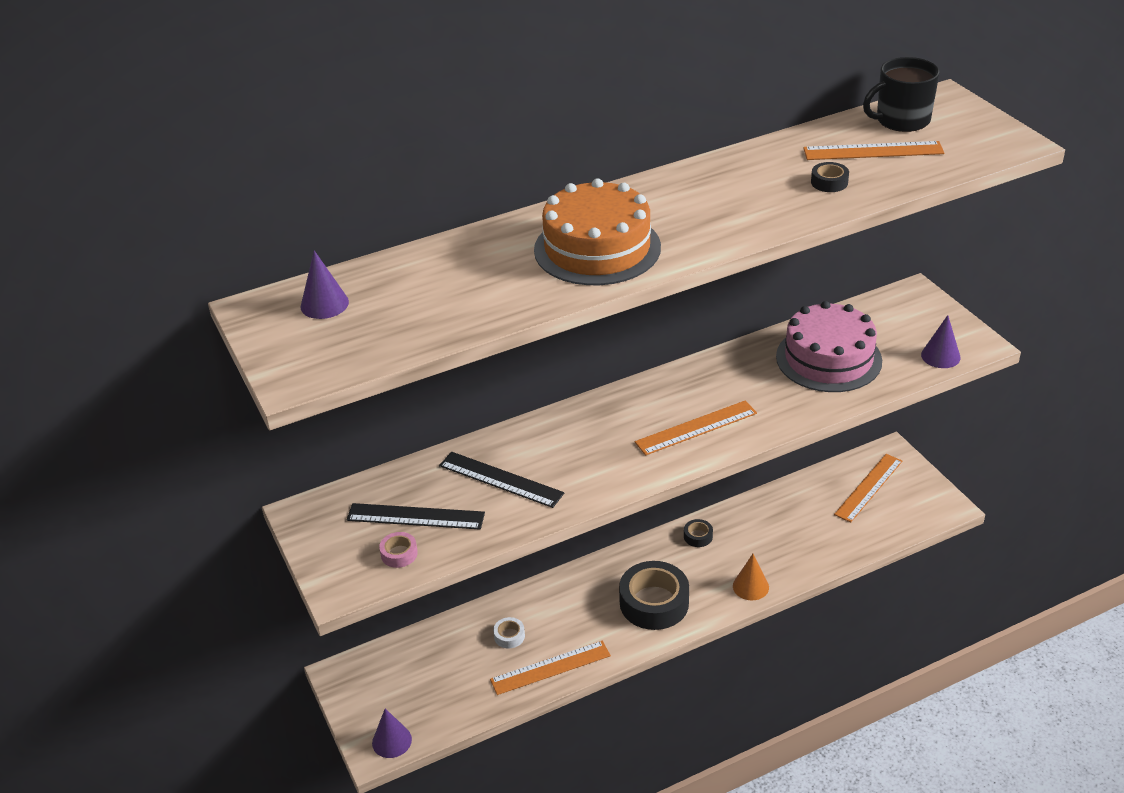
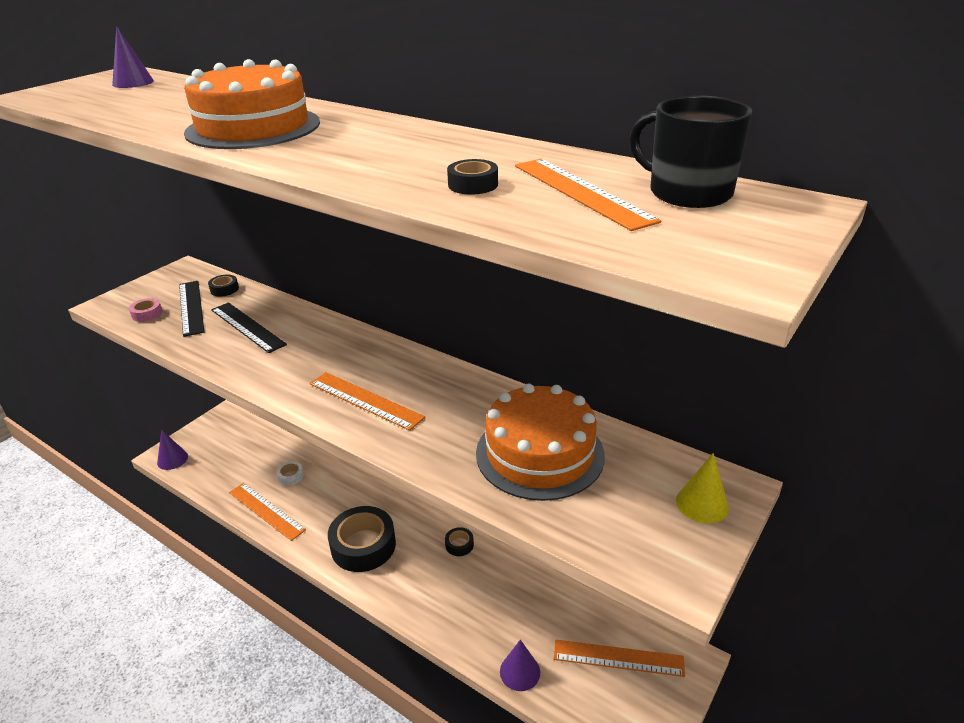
camera: 60 degrees right, 5 degrees down
(394, 485) = (224, 289): none -> black tape
(500, 479) = (247, 327): black ruler -> black ruler turned 45 degrees counterclockwise
(750, 586) = (416, 606): orange cone -> none
(828, 358) = (539, 453): pink cake -> orange cake
(922, 310) = (702, 504): none -> yellow cone
(940, 356) = (622, 547): purple cone -> purple cone (520, 672)

